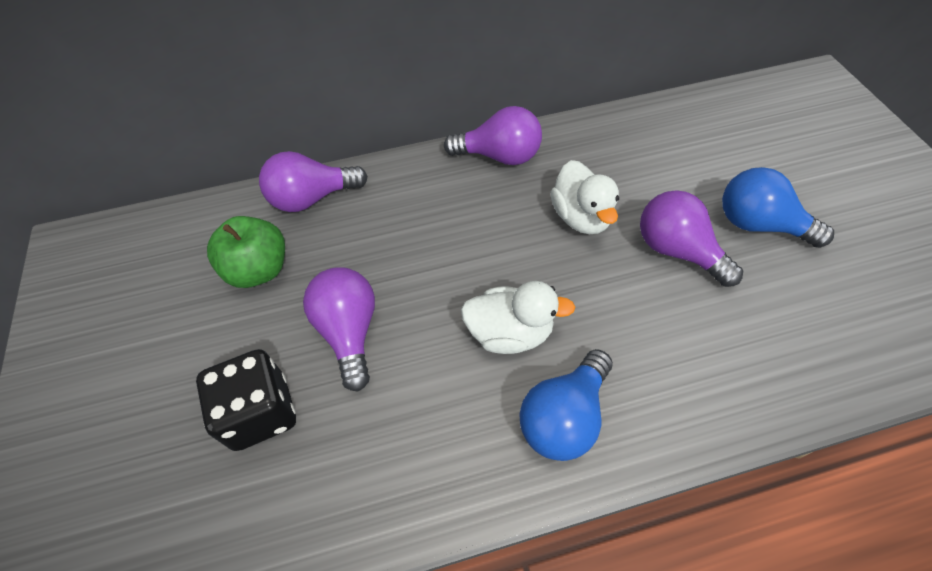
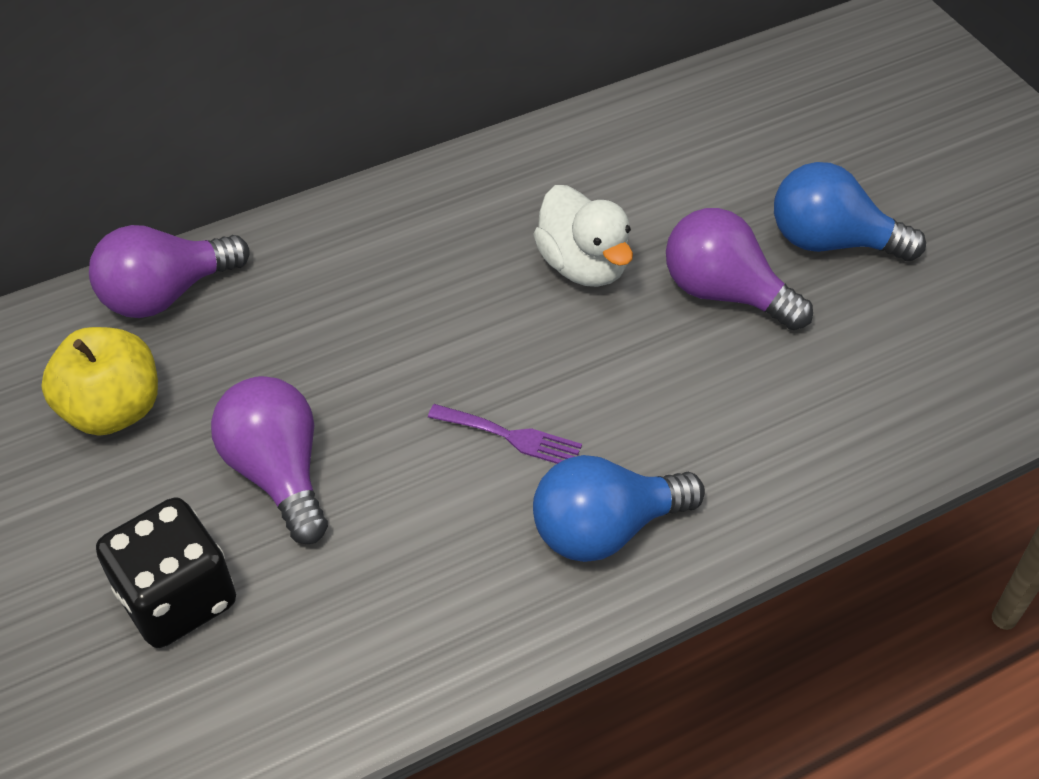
camera: 15 degrees left, 5 degrees down
(259, 270) = (113, 409): green apple -> yellow apple
(499, 156) = (445, 192): purple light bulb -> none
(510, 333) = (511, 436): white duck -> purple fork
(564, 417) = (605, 528): blue light bulb -> blue light bulb turned 45 degrees clockwise

